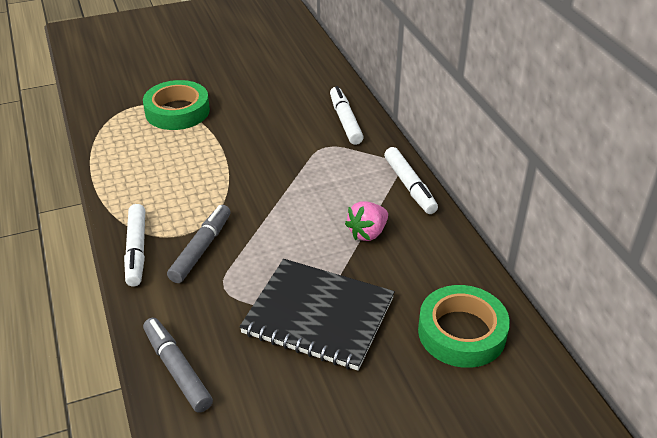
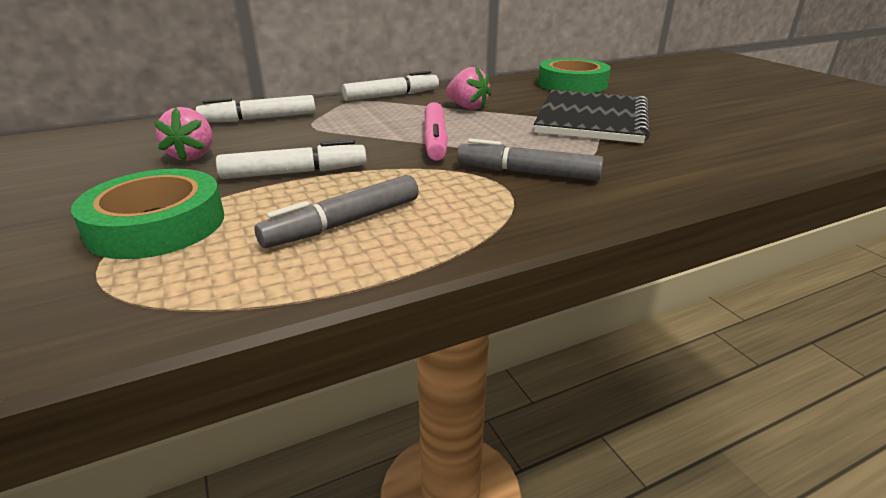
camera: 95 degrees left, 10 degrees down
(137, 250) = (552, 212): white marker -> white marker (295, 173)
(177, 369) = (722, 167): grey marker -> grey marker (344, 223)
(272, 105) = (193, 156): none -> pink strawberry
(279, 208) = (435, 140): none -> pink marker

